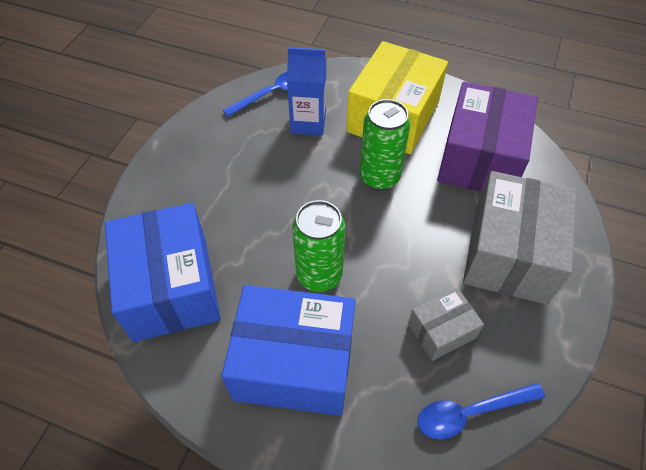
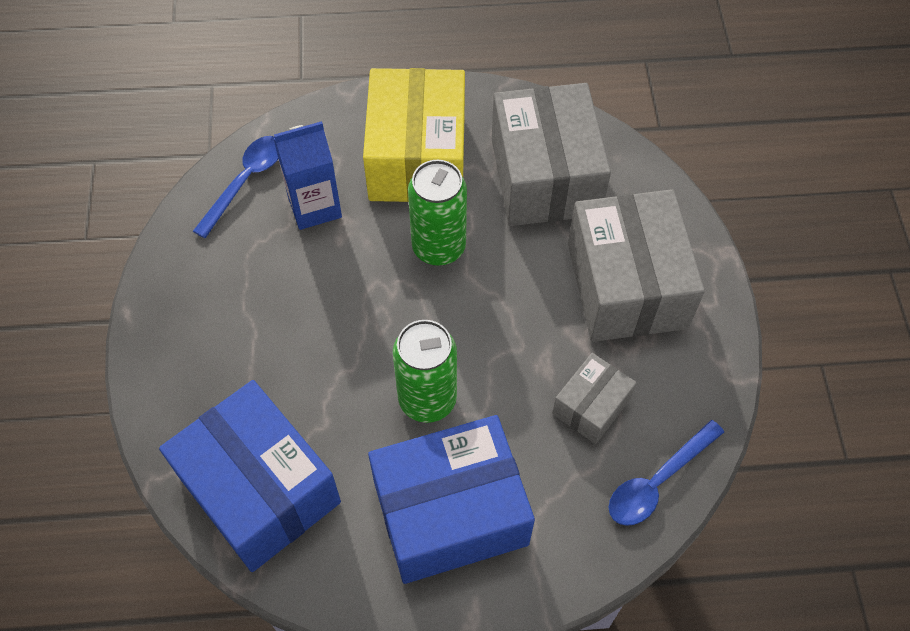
camera: 25 degrees left, 5 degrees up
(479, 158) = (545, 176): purple box -> grey box

